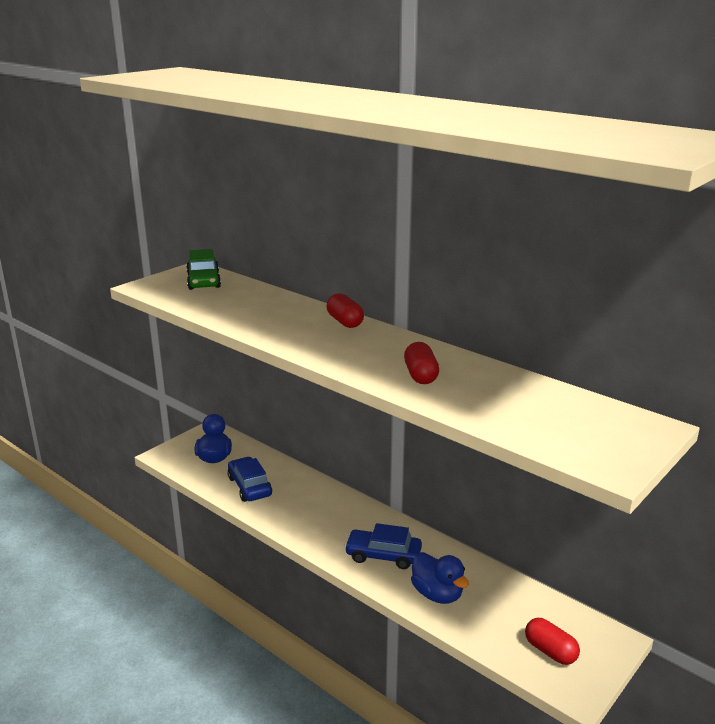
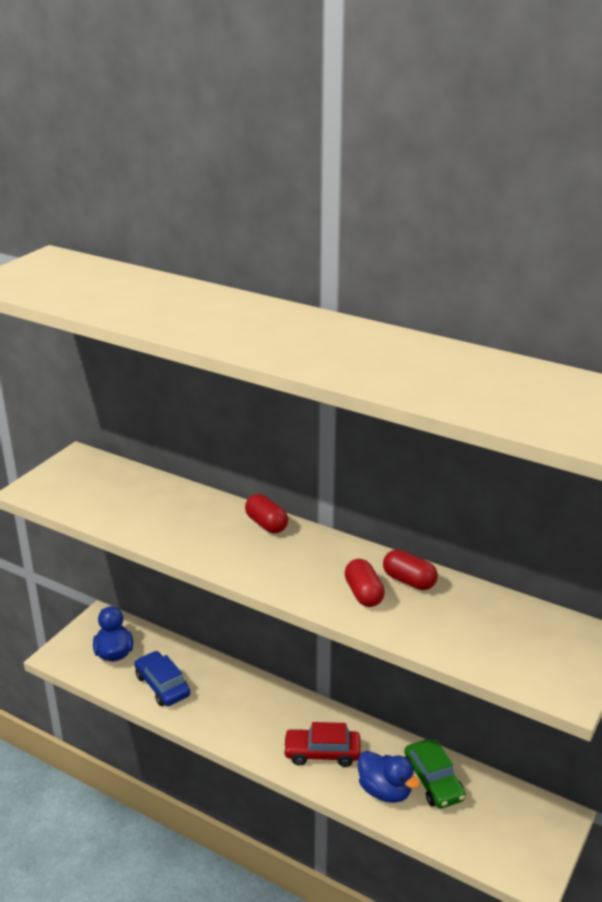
camera: 10 degrees left, 5 degrees up
(203, 281) = (94, 475): green car -> green car (433, 781)
(383, 555) = (322, 753): blue car -> red car
(550, 651) = (504, 839): red capsule -> red capsule (409, 581)

